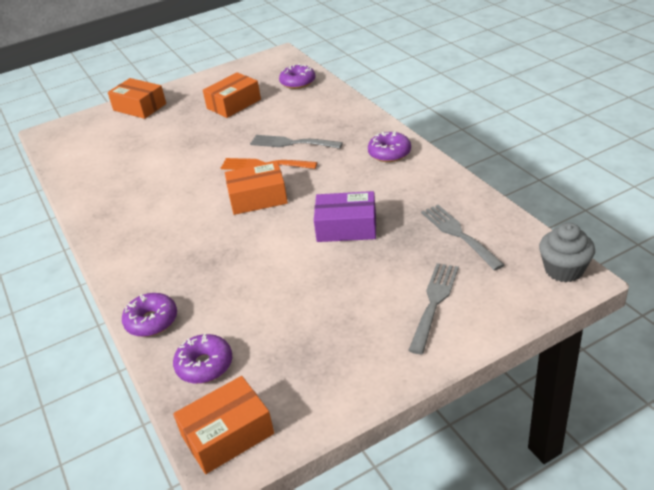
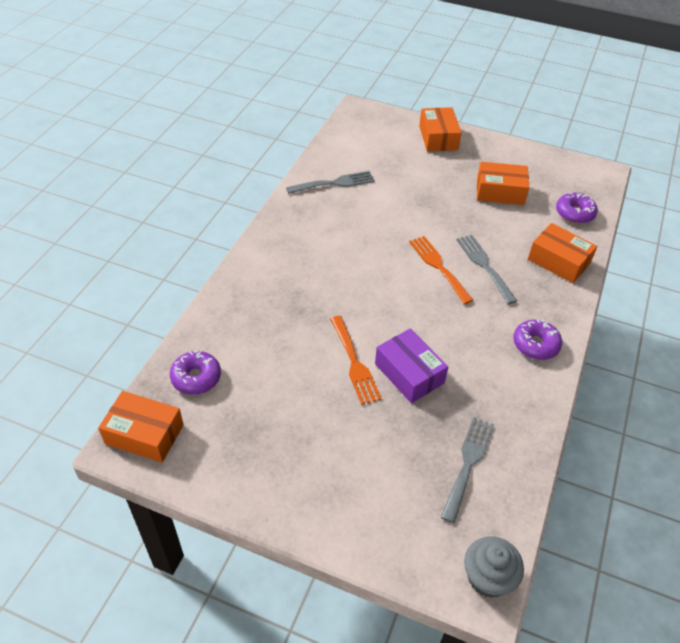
camera: 45 degrees right, 10 degrees up
(151, 321) = (215, 317): purple donut -> none
(258, 198) = (394, 290): orange box -> orange box (558, 261)
(303, 253) = (354, 363): none -> orange fork
(434, 302) = (367, 492): grey fork -> grey fork (334, 183)

